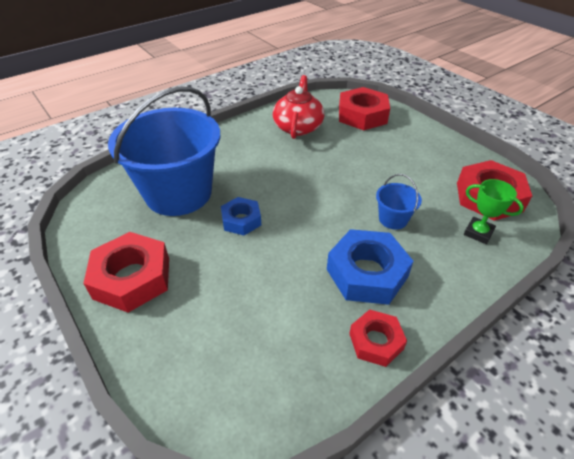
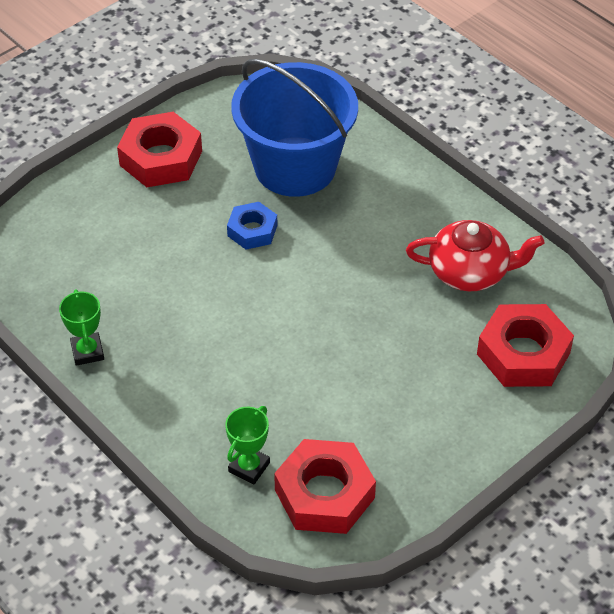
camera: 85 degrees right, 5 degrees up
(367, 273) = (175, 348): blue nut -> none
(376, 341) = (87, 352): red nut -> green trophy
(393, 219) = (267, 378): blue bucket -> none

